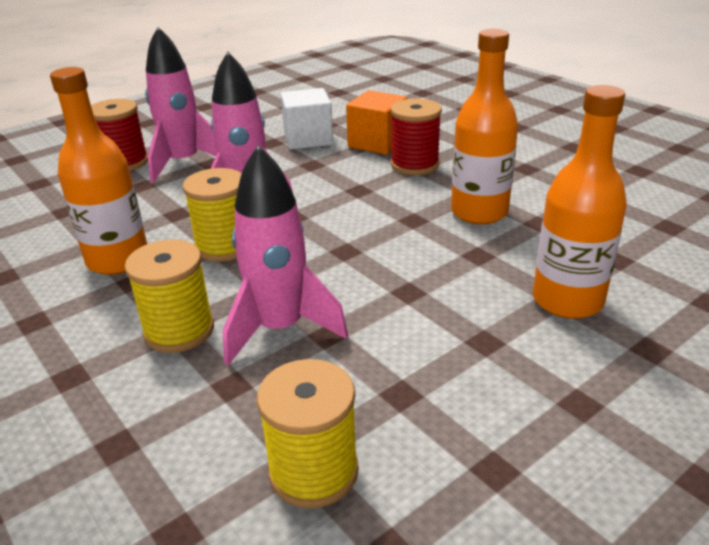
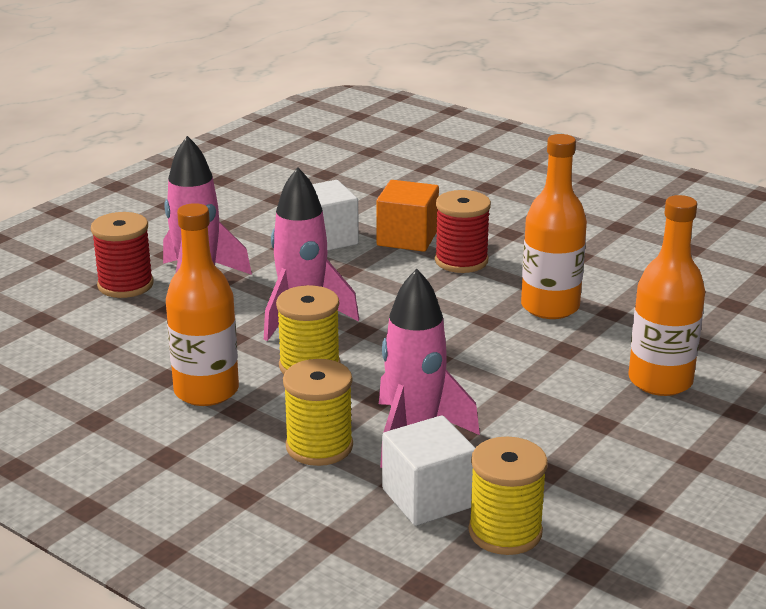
camera: 15 degrees left, 5 degrees down
(251, 409) = (428, 498): none -> white cube

